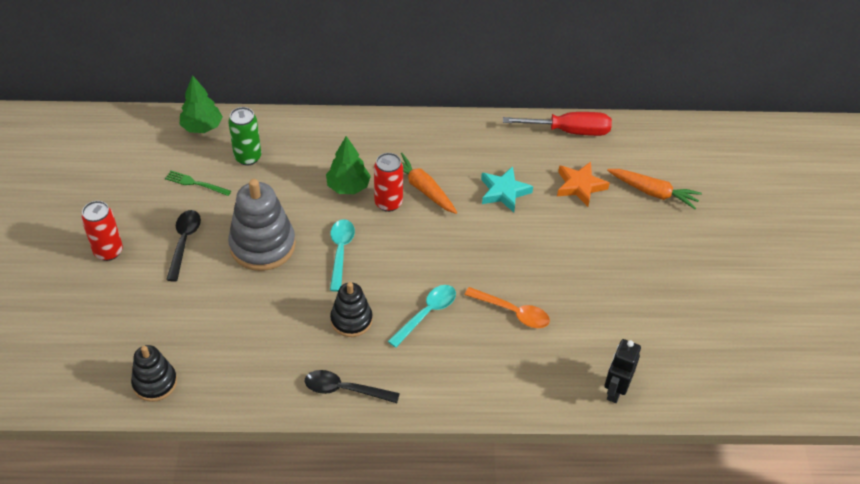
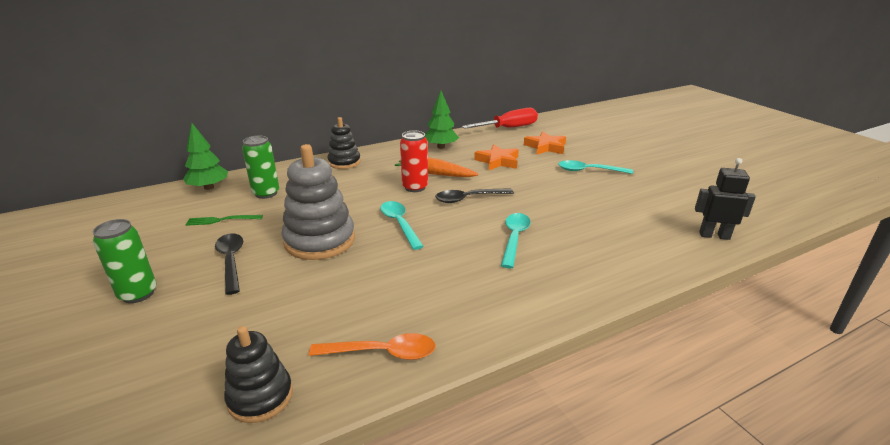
camera: 25 degrees left, 20 degrees down
(108, 251) = (138, 294): red can -> green can
(345, 389) = (495, 317): black spoon -> black spoon (468, 198)
(348, 187) = (372, 187): green tree -> green tree (441, 147)
(351, 320) = (451, 263): black stacking toy -> black stacking toy (344, 162)
(504, 192) = (498, 161): turquoise star -> orange star
(512, 312) = (580, 217): orange spoon -> orange spoon (382, 353)
(588, 248) = (589, 171): none -> turquoise spoon
(615, 390) = (714, 235): black robot -> black robot turned 105 degrees clockwise
(653, 192) = (594, 139): orange carrot -> none

